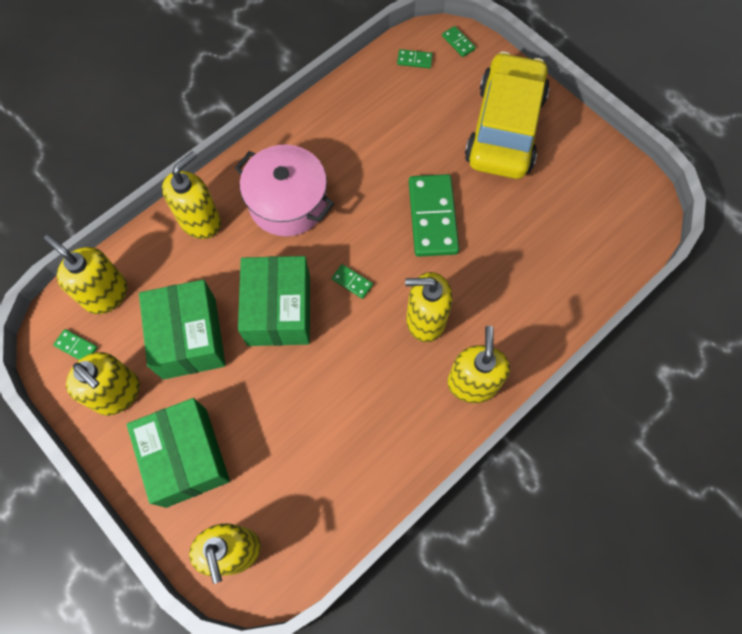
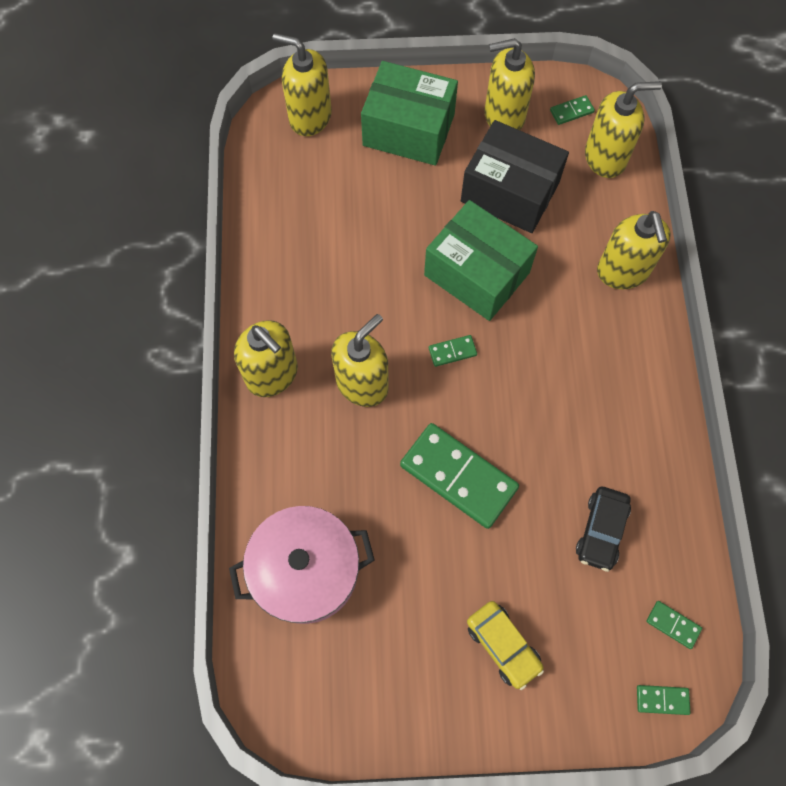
camera: 130 degrees right, 0 degrees up
(189, 338) = (510, 192): green box -> black box
(287, 202) = (584, 357): pink pot -> pink pot (306, 570)
(394, 123) = (601, 531): none -> black car
(414, 60) = (673, 625): green domino -> green domino turned 75 degrees clockwise
(504, 128) = (503, 645): yellow car -> yellow car, size x0.45

